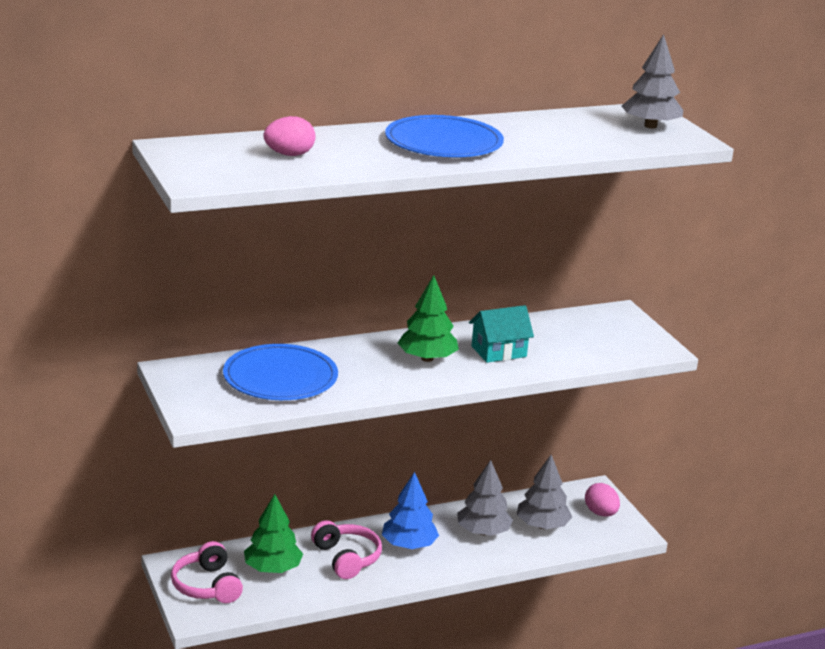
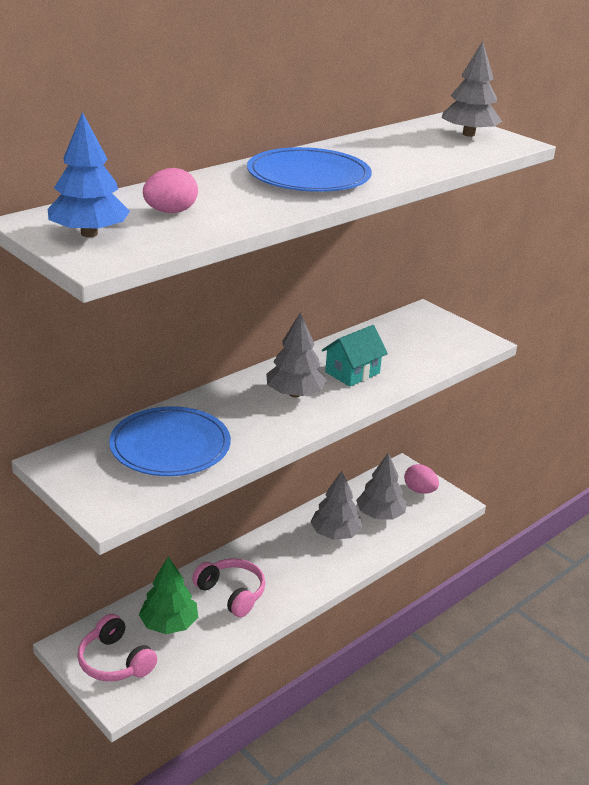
camera: 20 degrees left, 5 degrees up
(409, 545) = (279, 564): blue tree -> blue tree (89, 234)
(427, 358) = (295, 394): green tree -> grey tree

